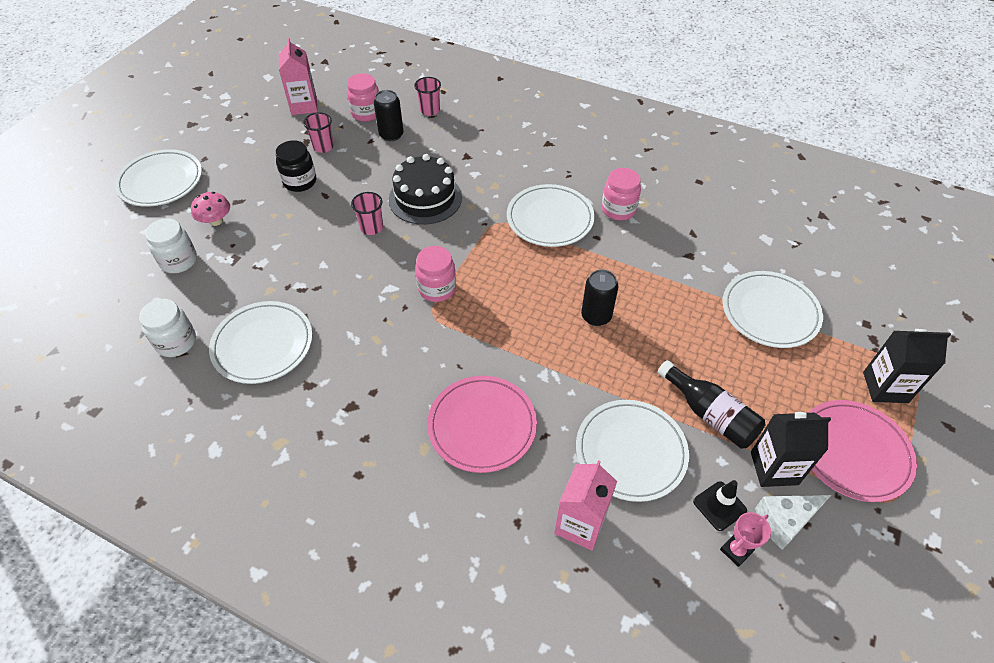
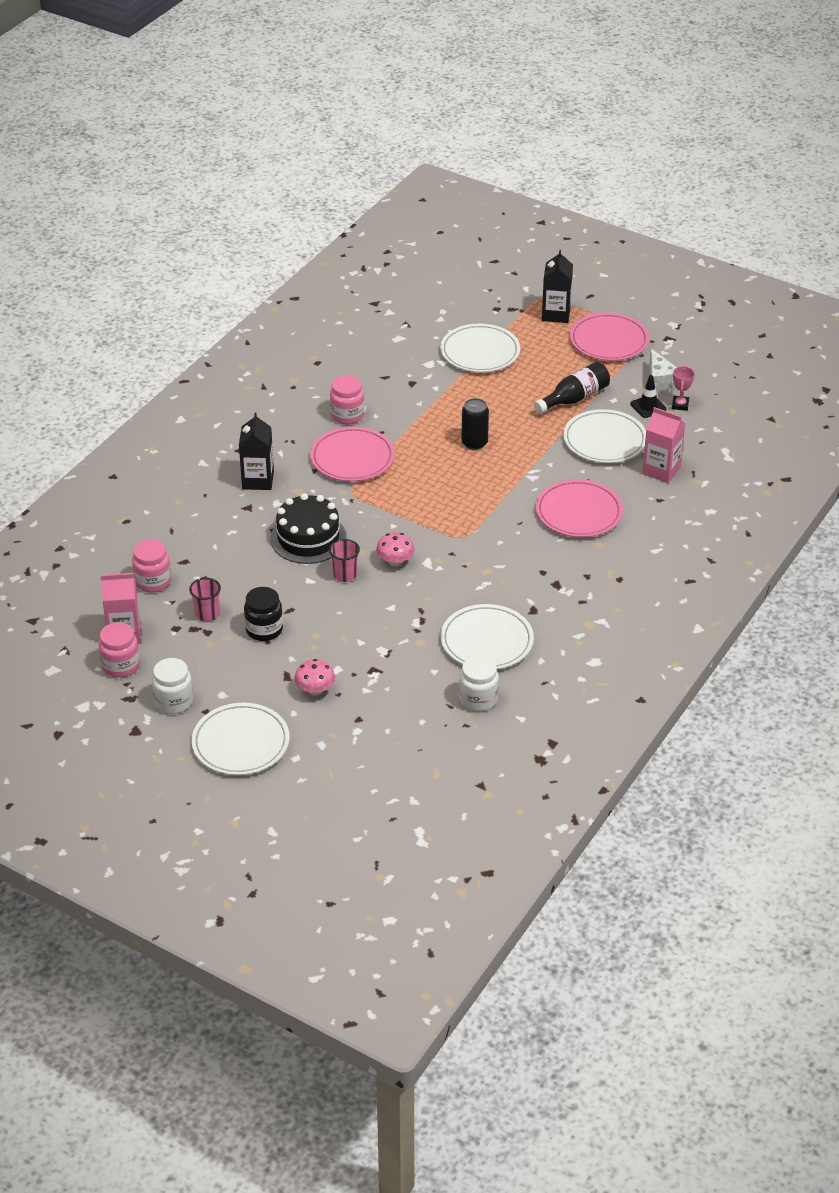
camera: 85 degrees left, 10 degrees down
(179, 261) = (371, 711): white jar -> white jar (174, 702)
(391, 135) = (198, 562): black can -> none
(391, 263) = (395, 561): none -> pink mushroom
(430, 110) = (160, 532): pink cup -> none
(437, 289) = (432, 533): pink jar -> pink jar (121, 666)
(550, 219) = (352, 458): white plate -> pink plate
(736, 550) = (680, 405): pink trophy -> pink trophy turned 45 degrees clockwise
(774, 468) = (620, 377): black carton -> black carton (258, 480)

